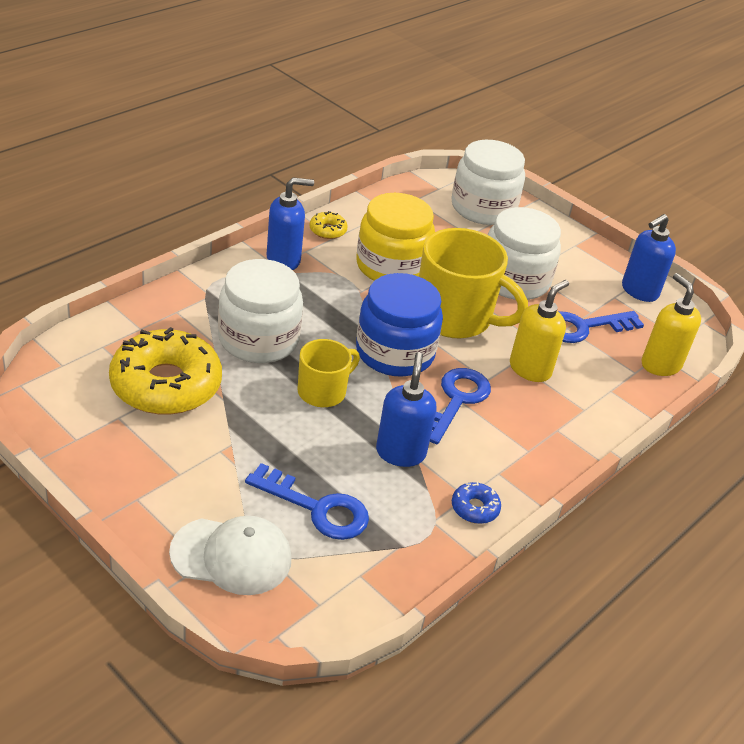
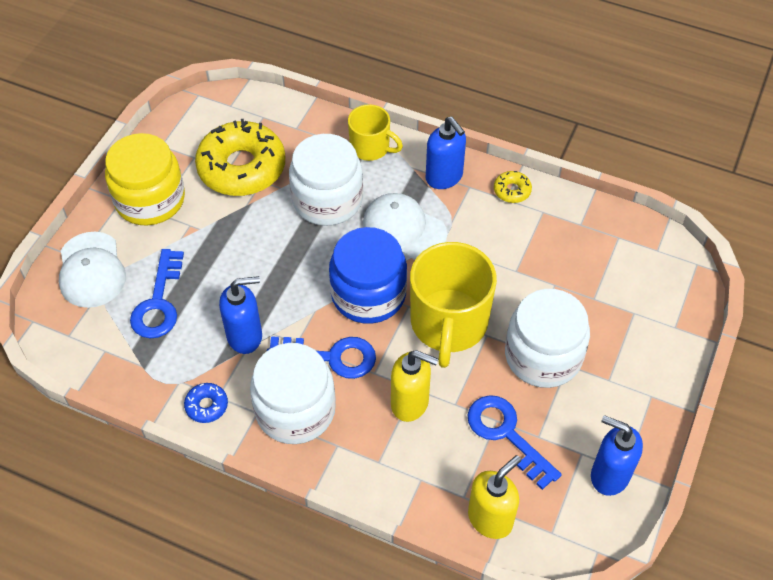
camera: 75 degrees right, 15 degrees up
(323, 391) = (289, 262): yellow mug -> yellow mug (371, 147)
(329, 305) = (404, 228): none -> white cap
(391, 266) = (492, 253): yellow jar -> yellow jar (150, 200)
(483, 208) = (652, 297): white jar -> white jar (295, 410)

